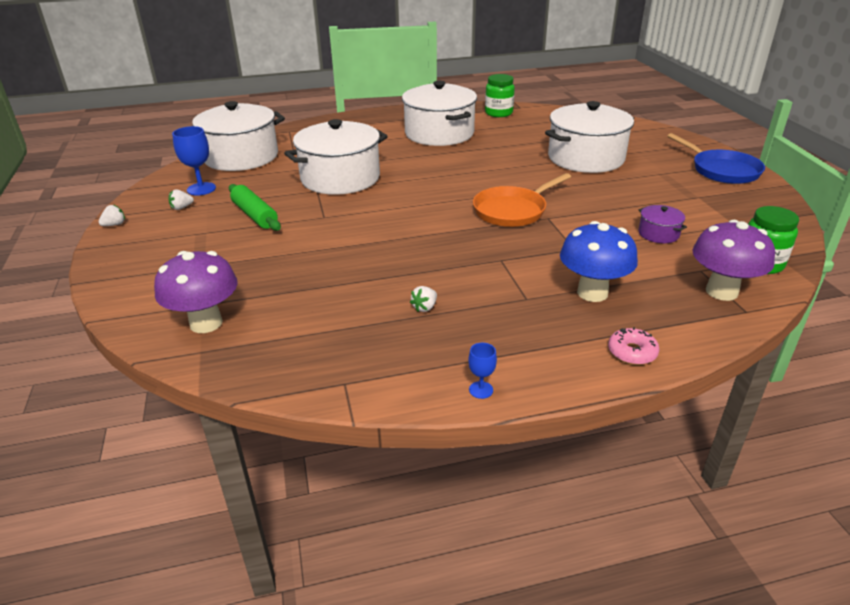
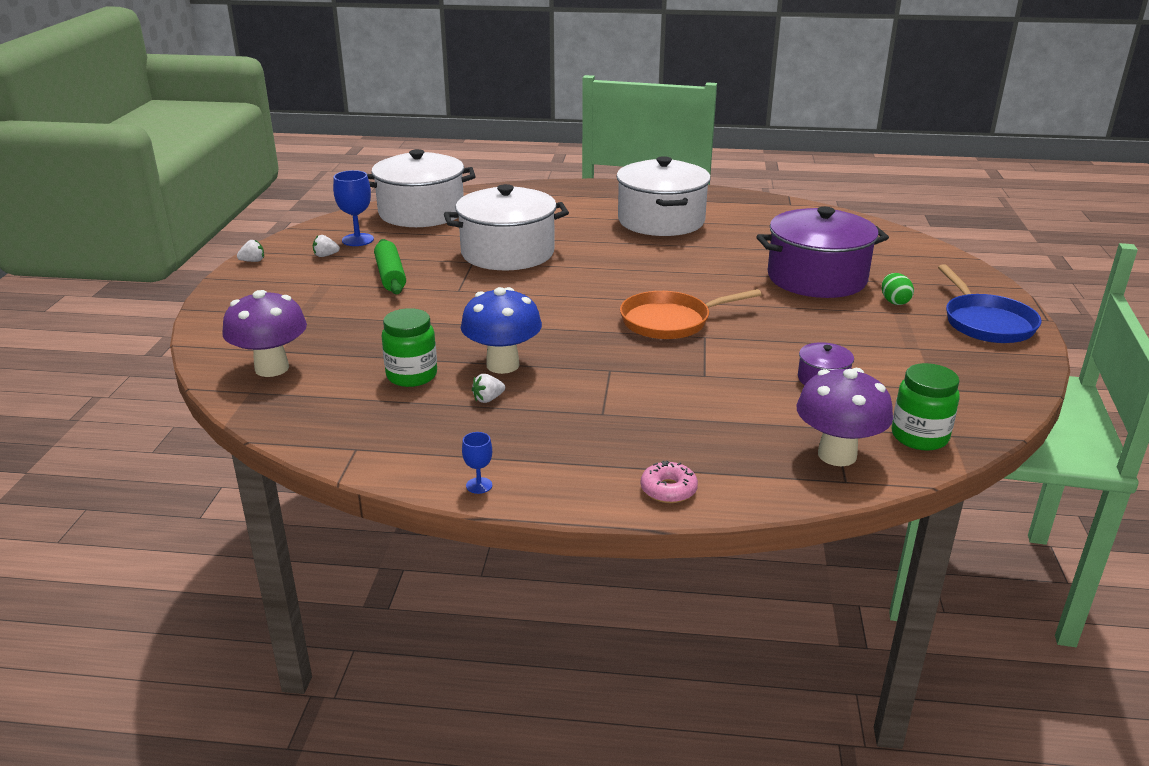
camera: 20 degrees right, 5 degrees down
(498, 113) = (756, 207): green jar -> green jar (412, 376)
(586, 158) = (817, 278): white pot -> purple pot
(592, 293) = (681, 423): blue mushroom -> blue mushroom (503, 365)
(651, 166) = (894, 301): none -> green egg

